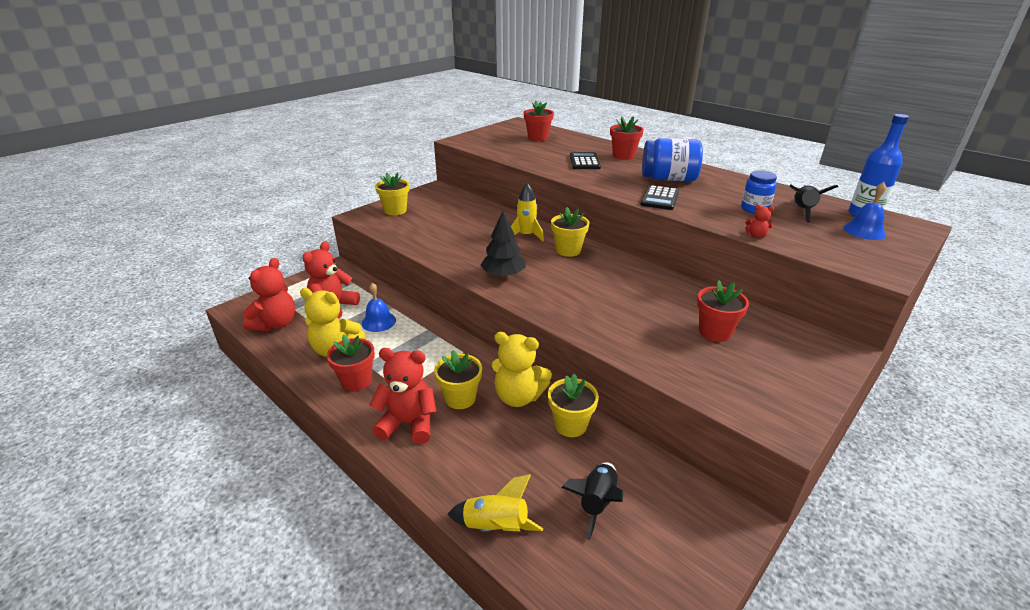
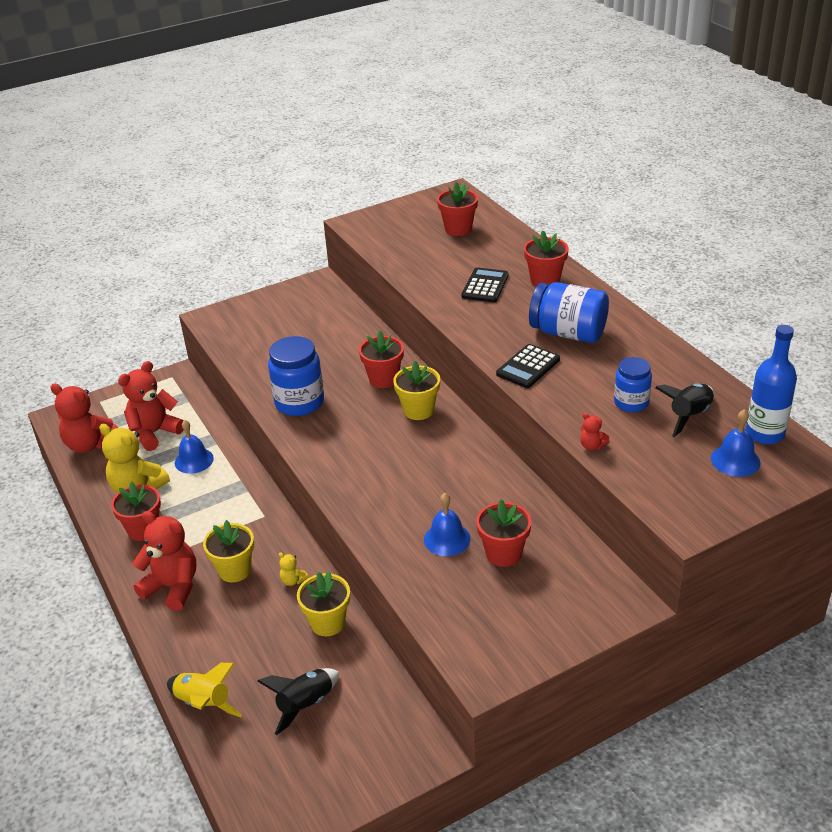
camera: 20 degrees right, 5 degrees up
(275, 324) = (90, 444): red teddy bear -> red teddy bear turned 75 degrees clockwise
(395, 211) = (253, 315): yellow flower pot -> none
(469, 257) = (299, 402): none -> blue jar
(503, 275) = (323, 435): black tree -> none
(518, 397) = (293, 580): yellow teddy bear -> yellow teddy bear, size x0.43
(526, 235) = (383, 379): yellow rocket -> red flower pot
(661, 330) = (447, 539): none -> blue bell

